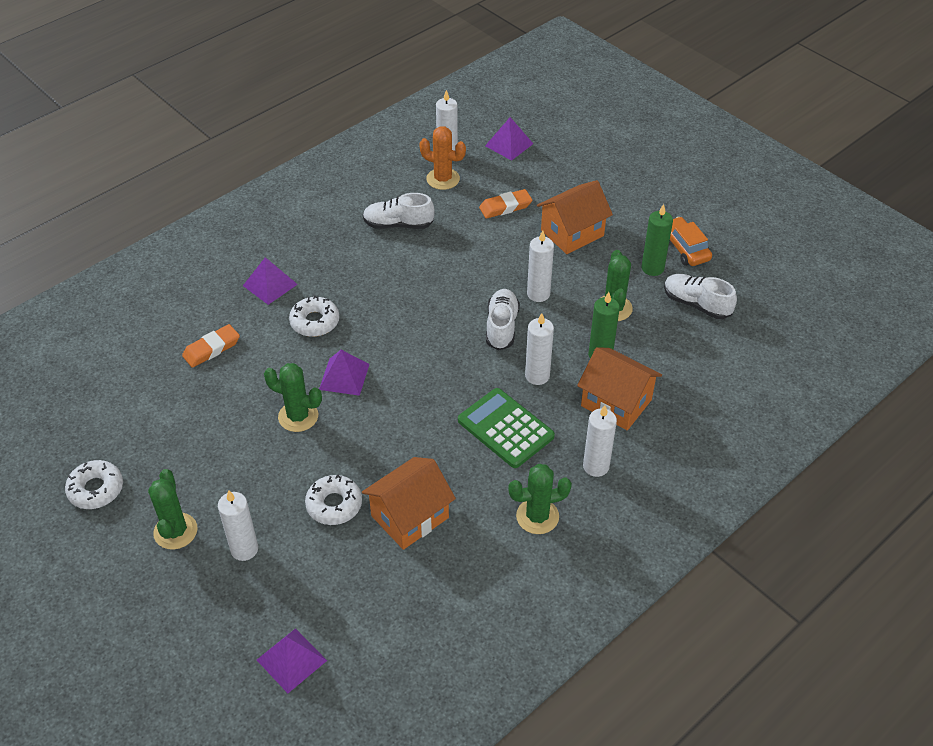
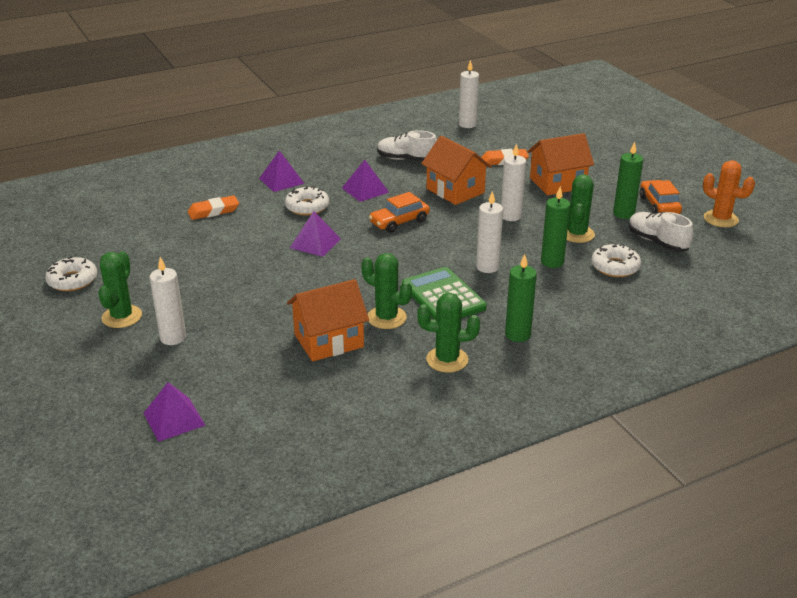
camera: 15 degrees right, 15 degrees down
(298, 416) = (263, 261): green cactus -> green cactus (386, 318)
(334, 504) = (265, 322): white donut -> white donut (615, 267)
(423, 326) = (399, 222): none -> orange car
(443, 179) = (457, 138): orange cactus -> orange cactus (720, 219)
(501, 327) = (468, 232): white shoe -> none
(509, 144) = (523, 125): purple pyramid -> purple pyramid (365, 190)
(596, 466) = (517, 334): white candle -> green candle
(616, 403) = (554, 295): orange house -> orange house (455, 191)

